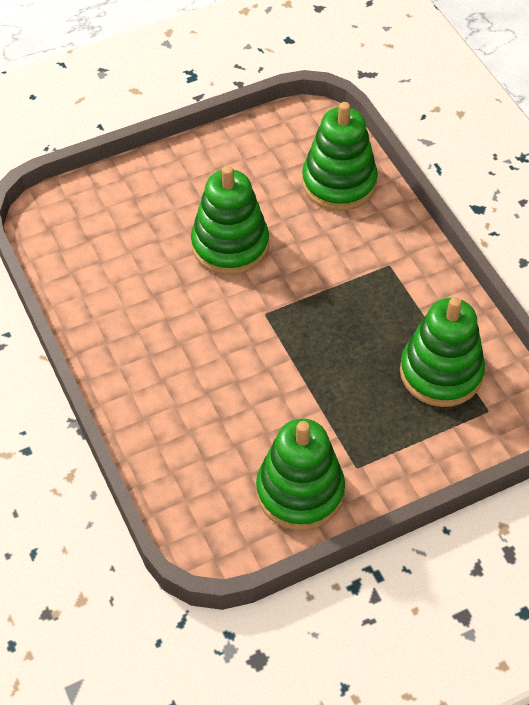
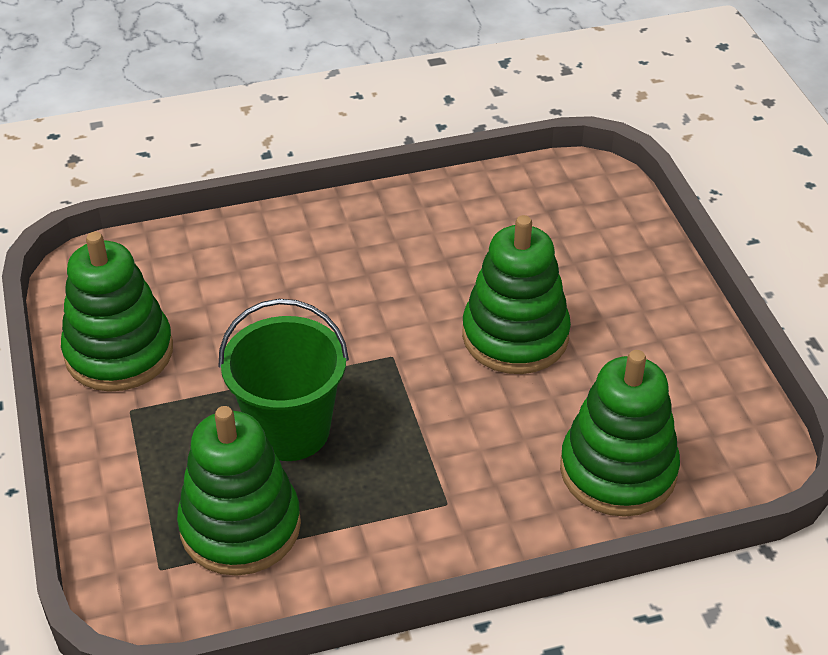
camera: 100 degrees right, 10 degrees down
(350, 361) = (290, 430): none -> green bucket

